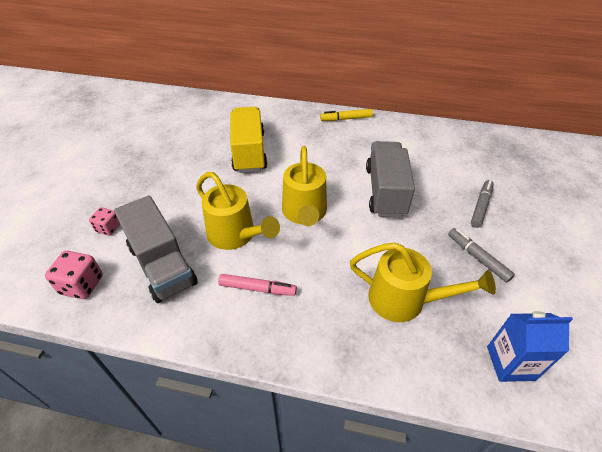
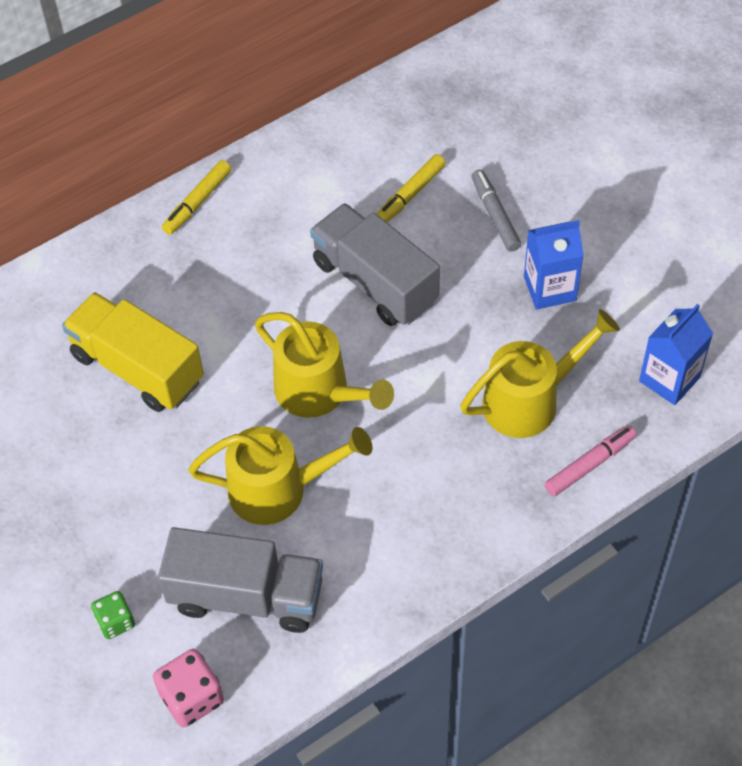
camera: 45 degrees left, 10 degrees up
(108, 228) = (115, 622): pink dice -> green dice
(257, 288) = (380, 522): pink marker -> pink marker (590, 464)
(444, 172) = (410, 195): none -> yellow marker
(477, 258) = (550, 288): grey marker -> blue carton

